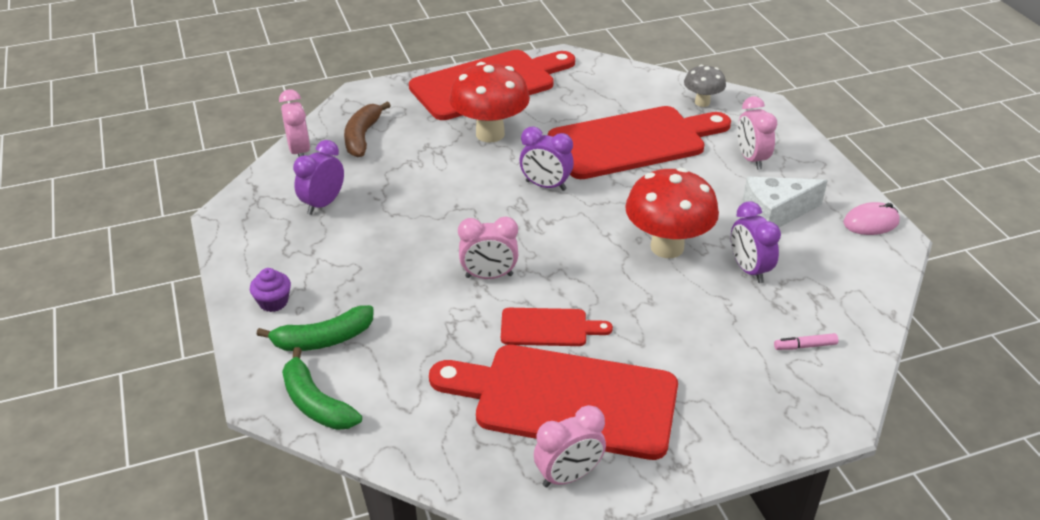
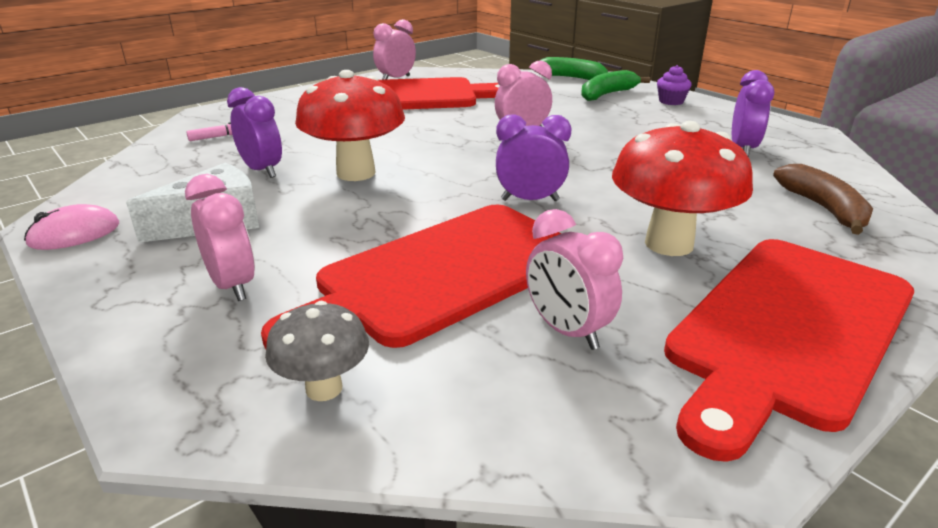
camera: 160 degrees right, 10 degrees down
(299, 151) = (858, 182): pink clock -> pink clock (567, 331)
(548, 328) = (446, 118): red cutting board -> none

